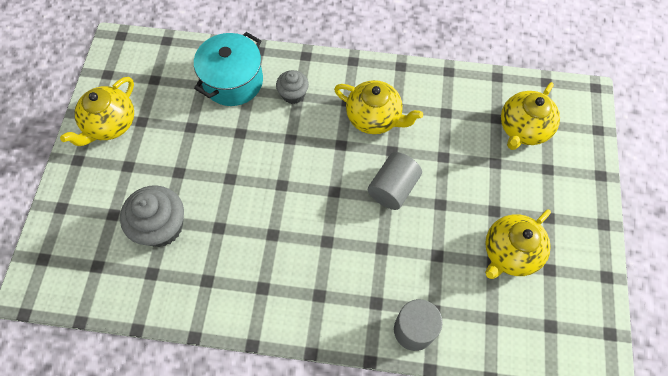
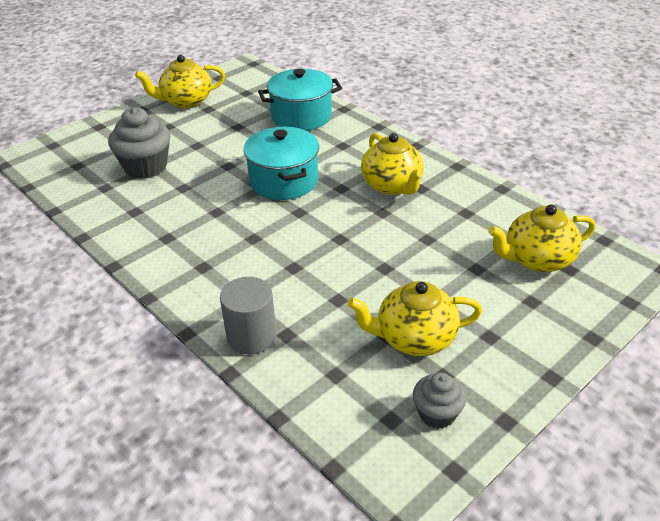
camera: 40 degrees right, 25 degrees down
(291, 166) = (283, 181): none -> turquoise pot
(293, 94) = (339, 142): grey cupcake -> grey cupcake (437, 414)
(393, 188) = (353, 235): grey cylinder -> none

